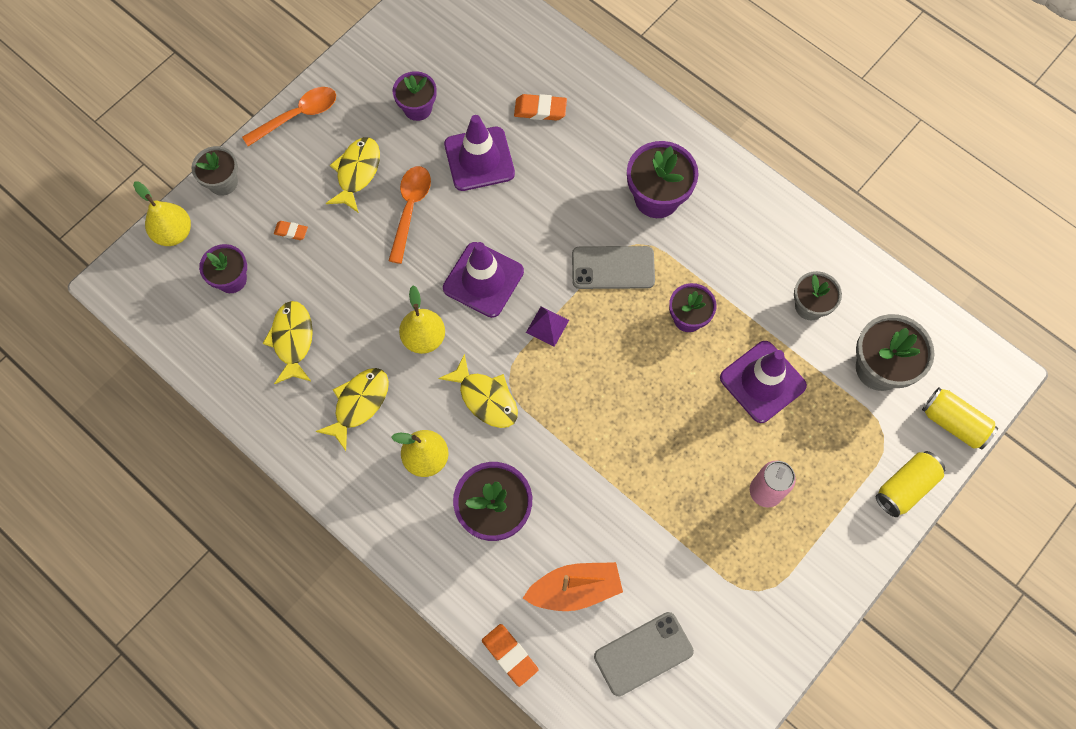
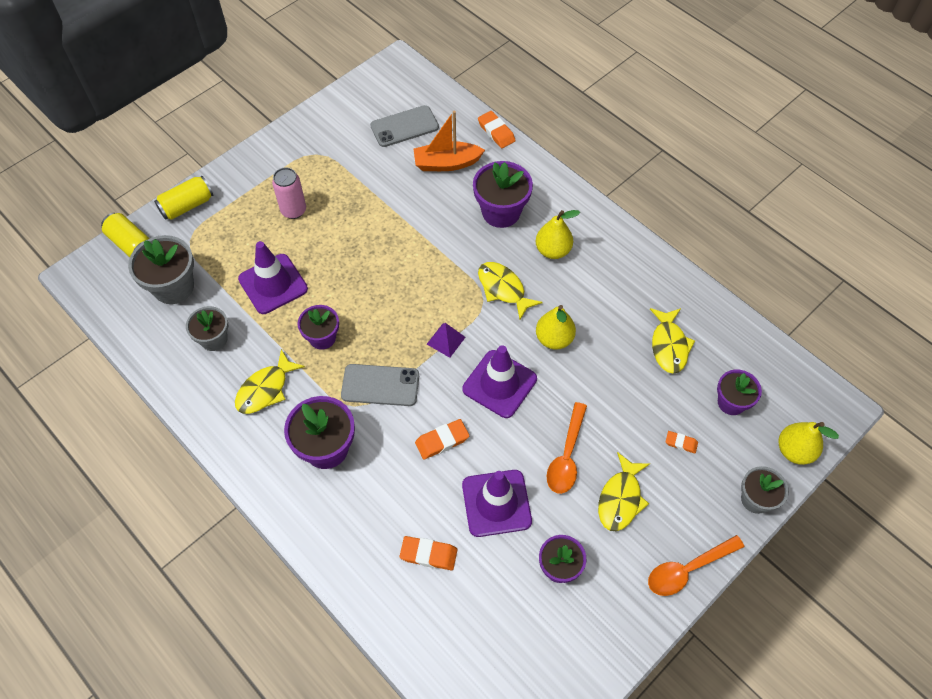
camera: 175 degrees left, 10 degrees down
(359, 404) = (608, 292): yellow fish -> yellow fish (266, 389)
(539, 214) = (442, 441): none -> orange eraser

